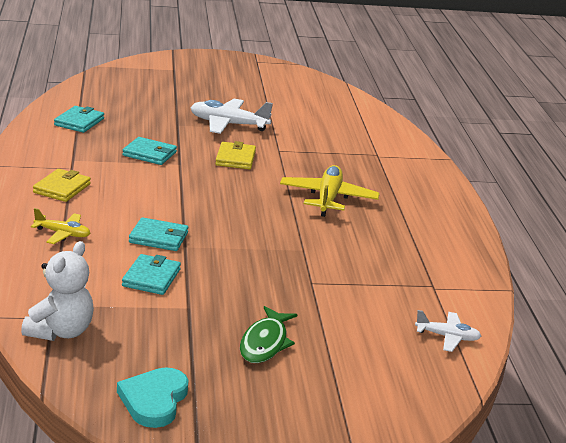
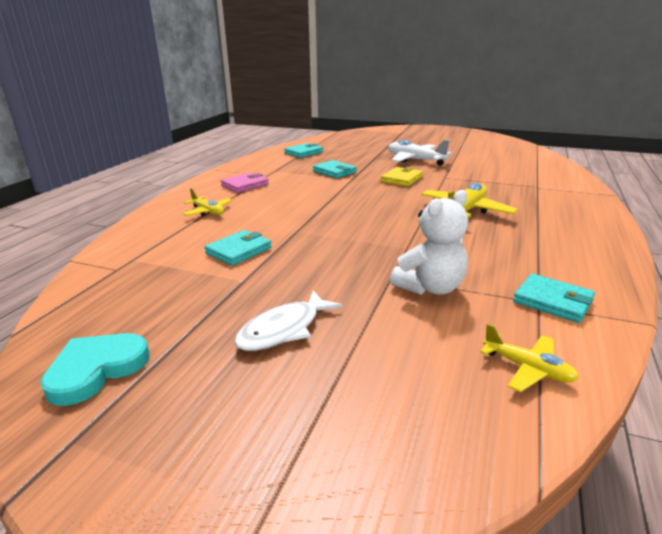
camera: 30 degrees right, 0 degrees up
(61, 331) = (106, 282): white teddy bear -> white teddy bear (430, 287)
(62, 188) = (245, 185): yellow wallet -> pink wallet
(158, 238) = (280, 222): turquoise wallet -> turquoise wallet (552, 301)
(265, 343) = (284, 329): green fish -> white fish
(447, 337) = (528, 369): white plane -> yellow plane

